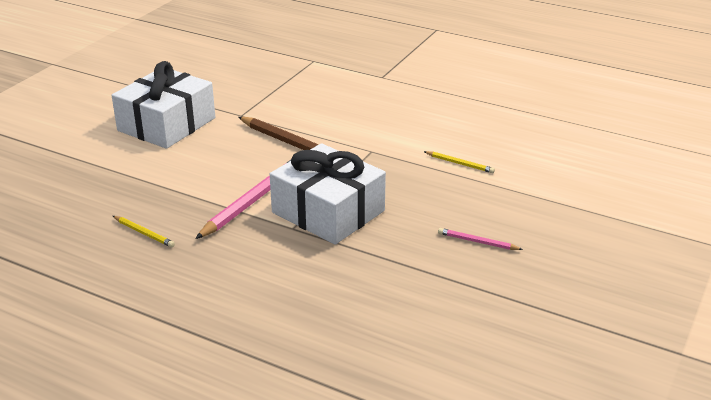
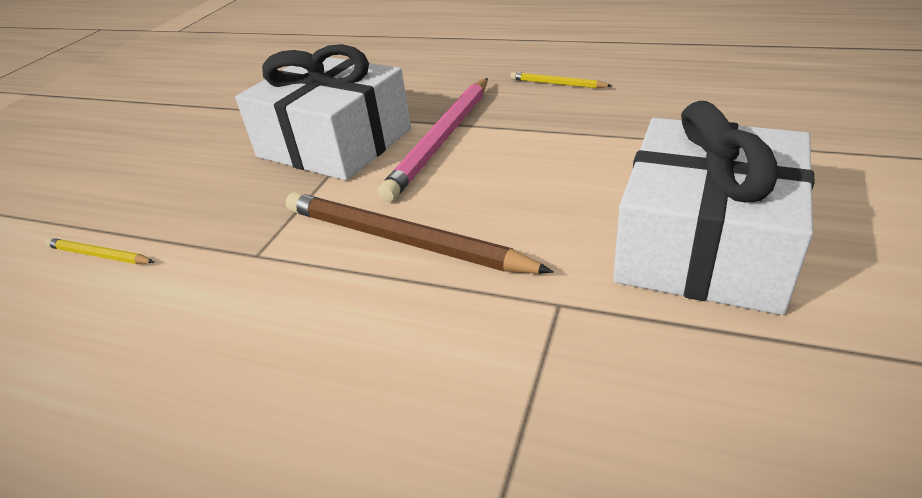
camera: 175 degrees right, 5 degrees up
(477, 242) = (149, 143): pink pencil -> none

